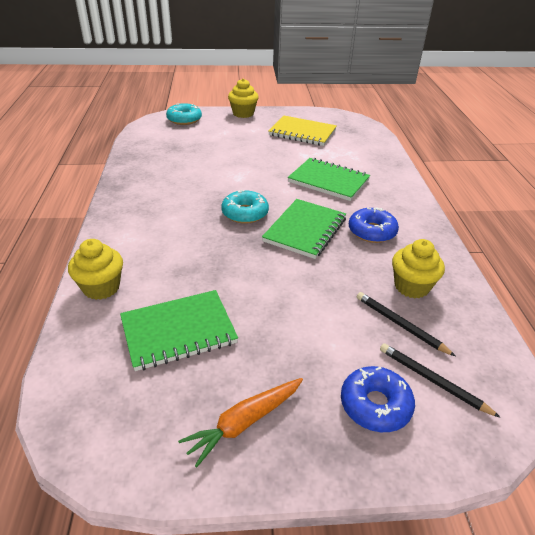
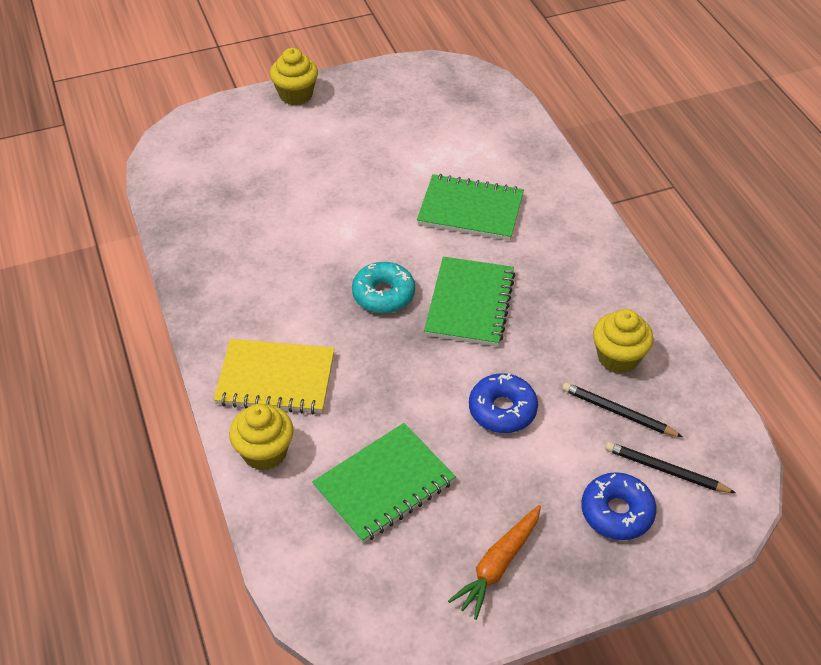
camera: 15 degrees left, 10 degrees up
(184, 119) = (212, 129): turquoise donut -> none
(302, 133) = (400, 119): yellow notebook -> yellow notebook (276, 379)
(372, 231) = (551, 286): blue donut -> blue donut (502, 410)

